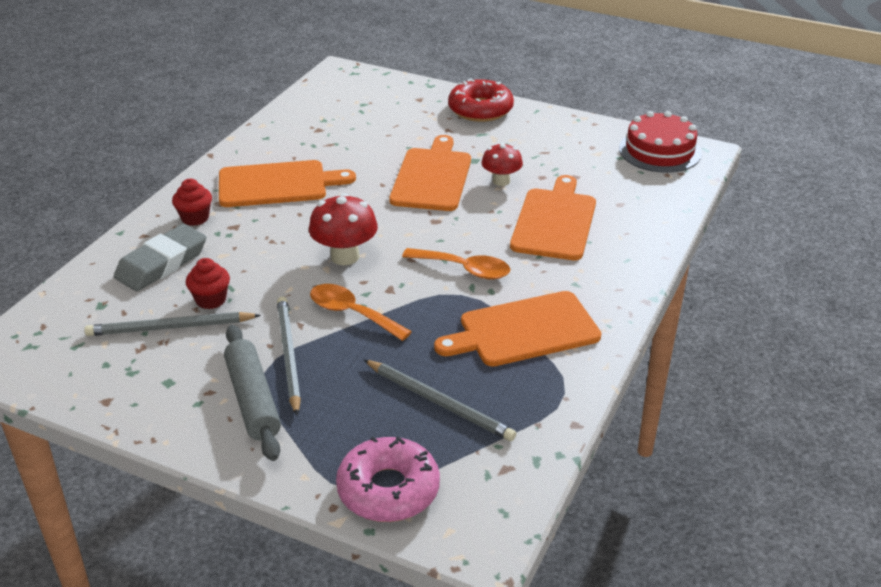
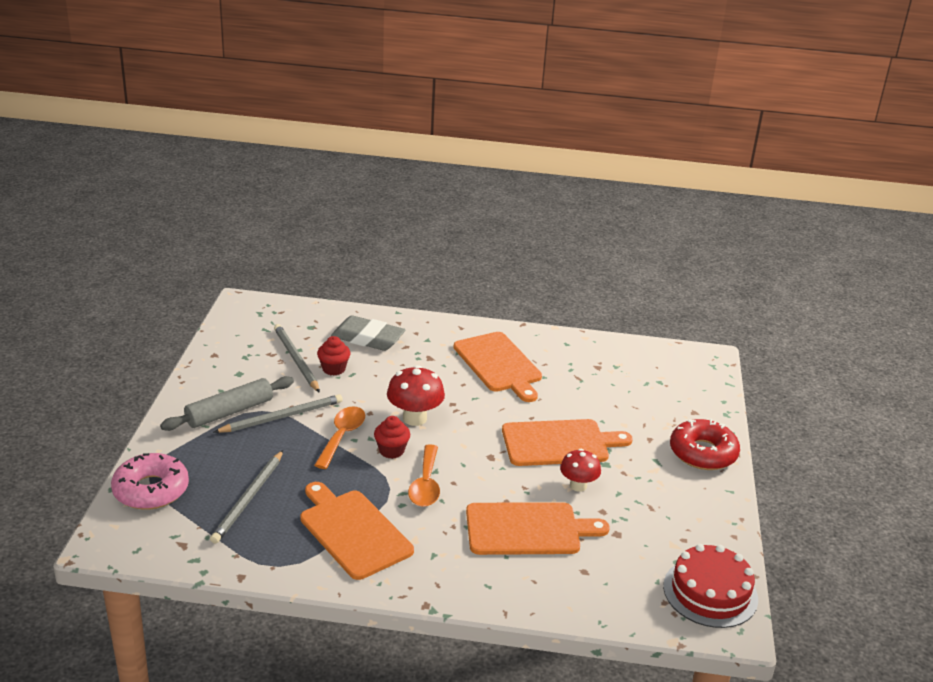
camera: 70 degrees right, 5 degrees down
(195, 218) = (431, 338): red cupcake -> red cupcake (391, 450)

